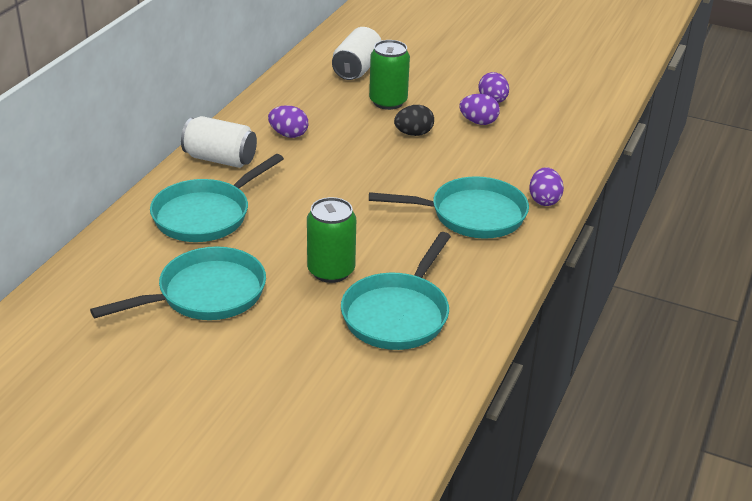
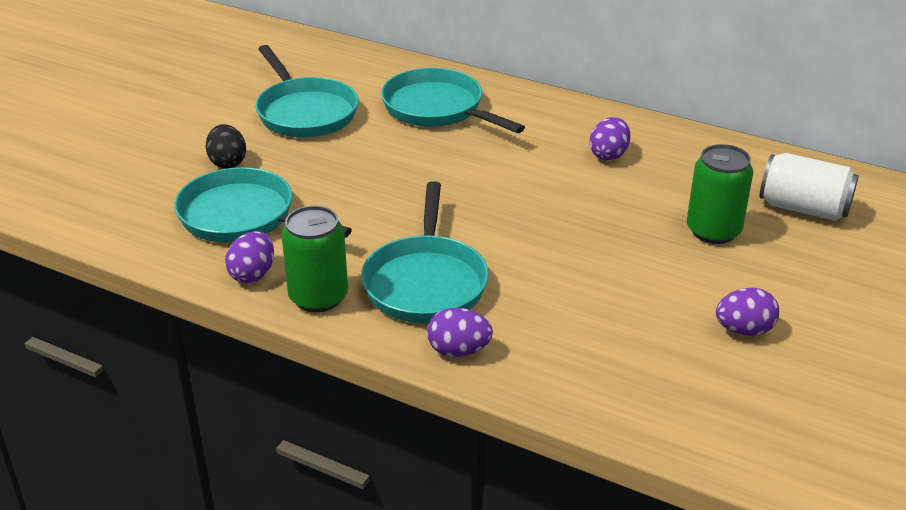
camera: 95 degrees right, 0 degrees up
(220, 159) = (547, 114): white can -> none
(331, 271) = (327, 179): green can -> green can (318, 297)
(413, 134) = (627, 248): black egg -> black egg (227, 162)
(478, 122) = (673, 309): purple egg -> purple egg (252, 274)

